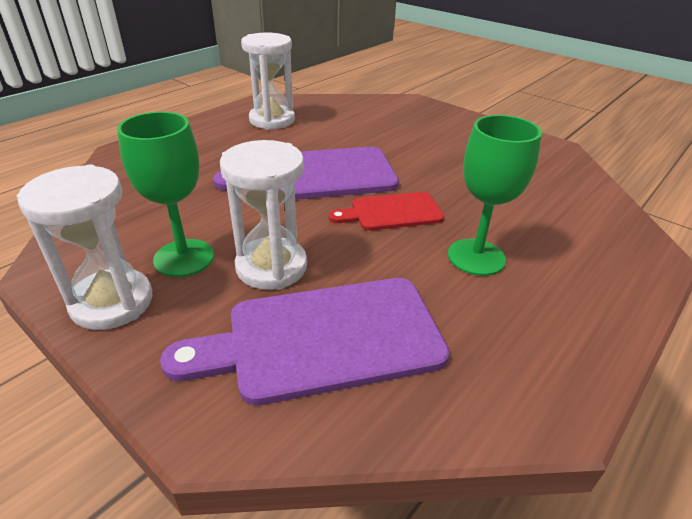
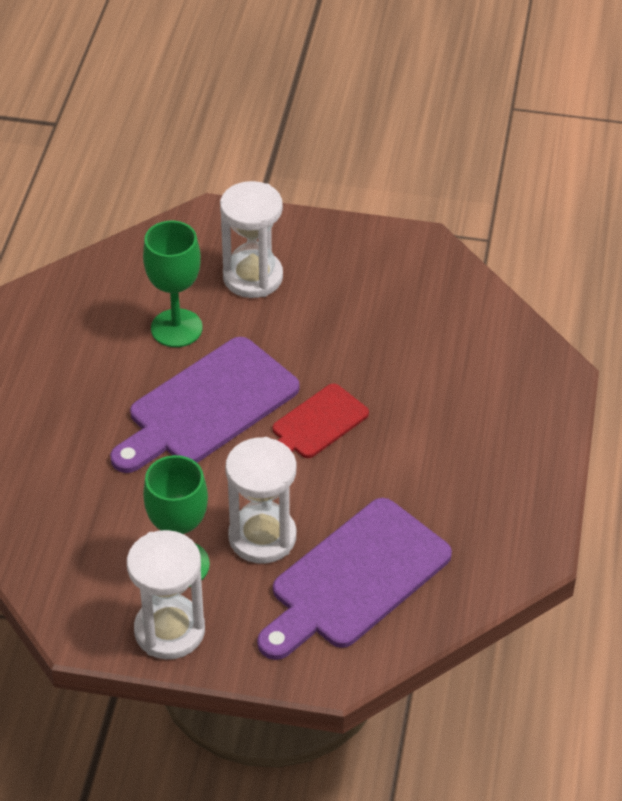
camera: 30 degrees left, 10 degrees up
(272, 120) = (74, 335): white hourglass -> white hourglass (253, 277)
(476, 257) = (420, 444): green goblet -> green goblet (176, 328)

